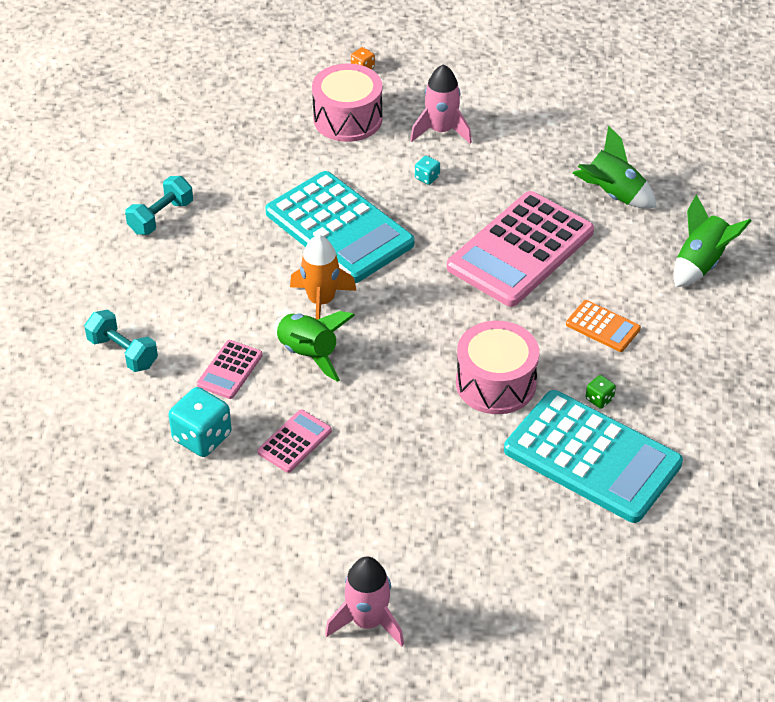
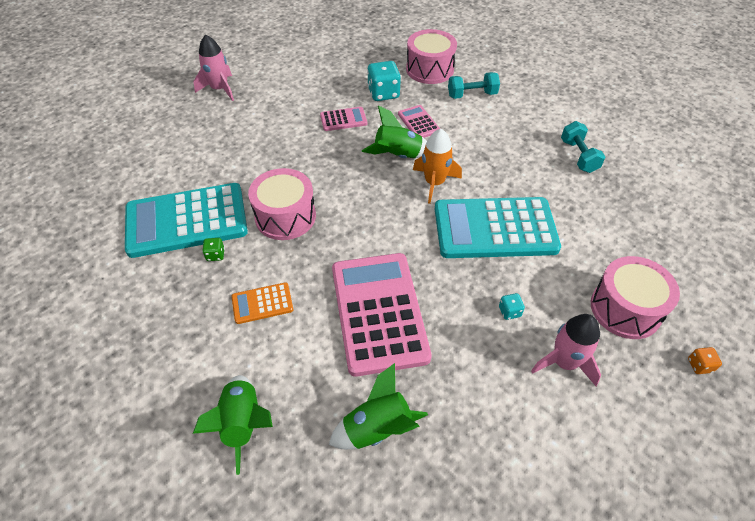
camera: 130 degrees right, 5 degrees up
(100, 423) = (429, 69): none -> pink drum
(295, 442) = (343, 119): pink calculator -> pink calculator turned 90 degrees counterclockwise

